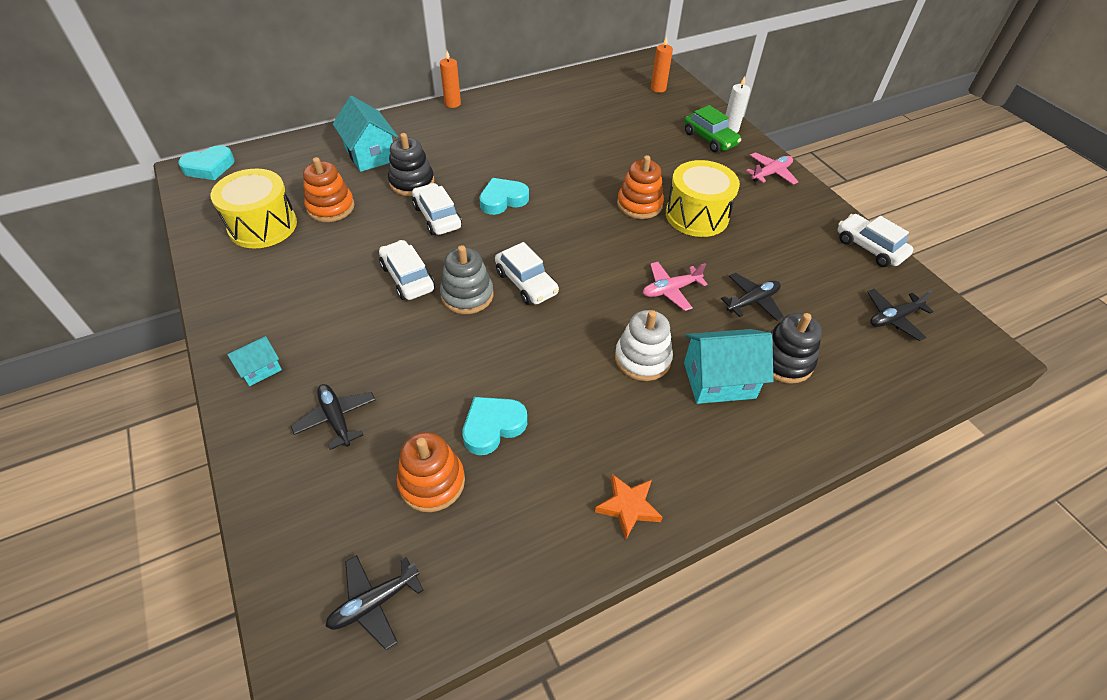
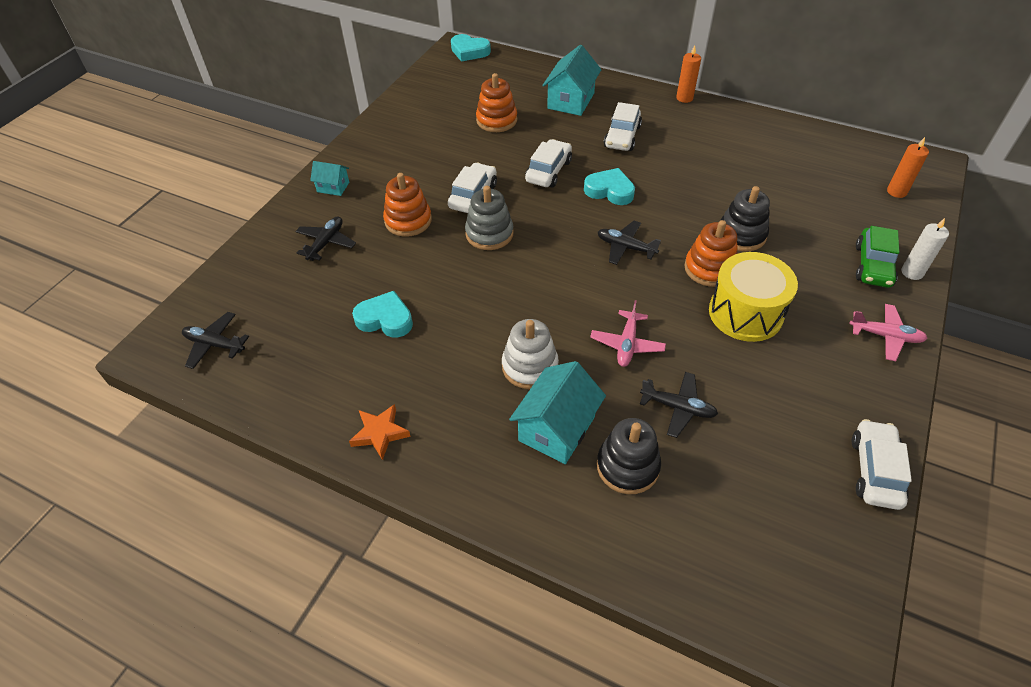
camera: 55 degrees right, 0 degrees up
(263, 226) = (445, 106): yellow drum -> none
(412, 182) = (568, 137): black stacking toy -> black stacking toy (741, 235)
(432, 482) = (316, 316): orange stacking toy -> orange stacking toy (408, 221)
(526, 283) = (536, 256): white car -> white car (622, 137)
(670, 290) = (627, 344): pink plane -> pink plane turned 105 degrees counterclockwise
(719, 380) = (557, 429): turquoise house -> turquoise house turned 75 degrees clockwise
(893, 318) = (787, 536): black plane -> black plane (625, 247)

